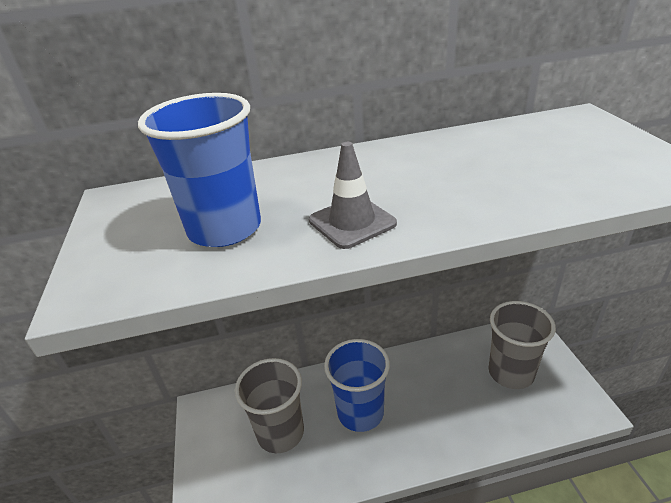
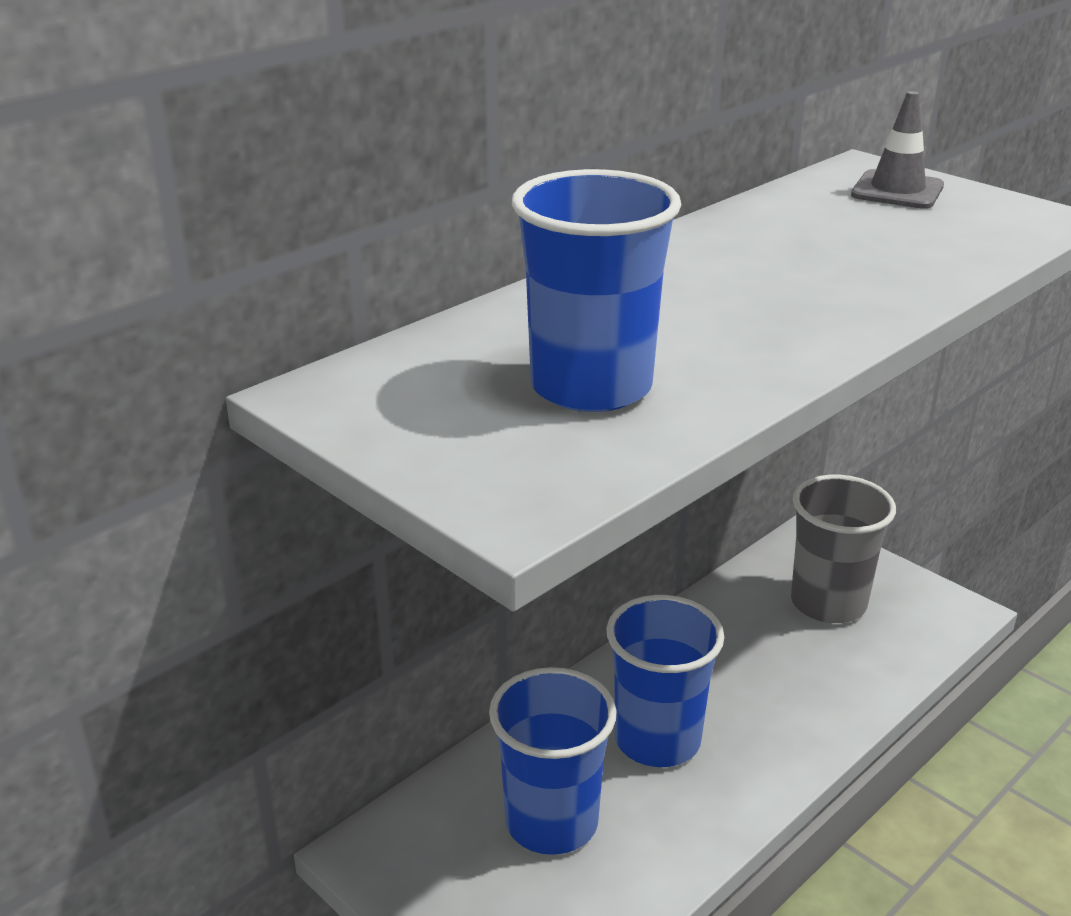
camera: 35 degrees left, 5 degrees down
(280, 433) = (551, 822): grey cup -> blue cup
(352, 222) = (756, 340): grey traffic cone -> grey traffic cone (897, 191)

